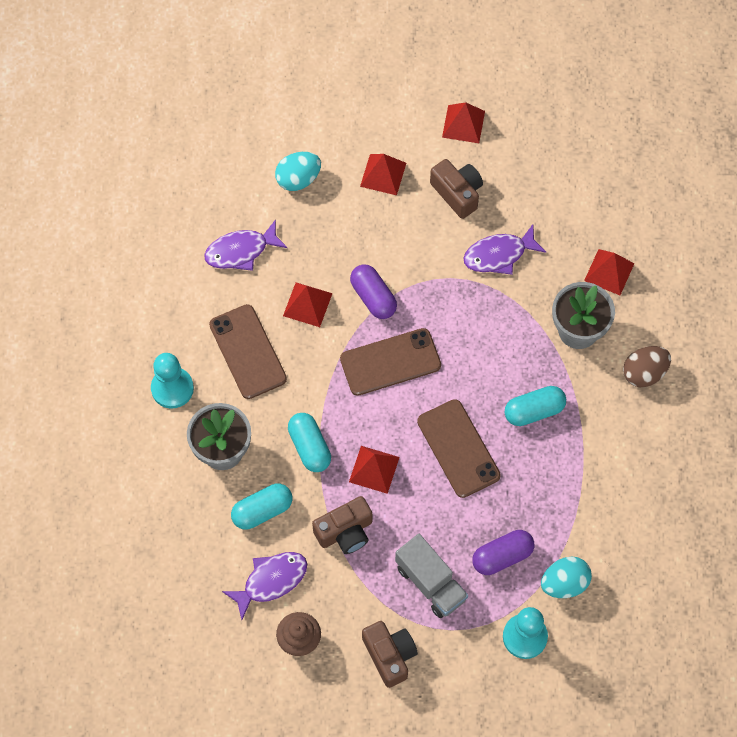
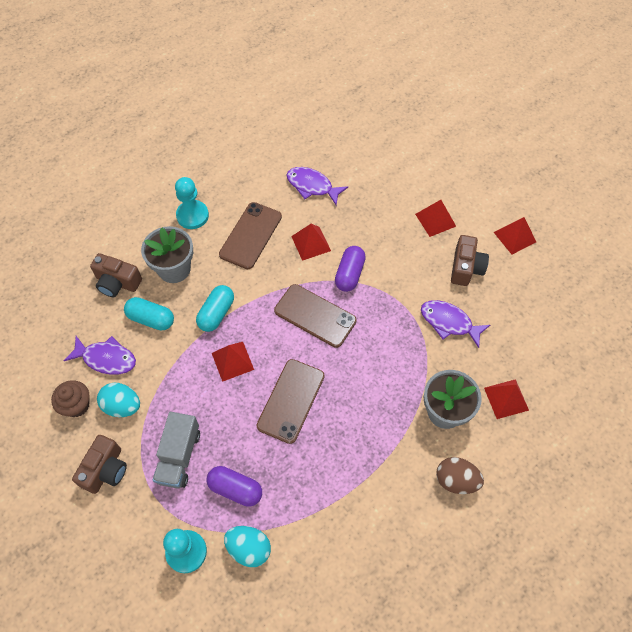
camera: 50 degrees right, 5 degrees down
(298, 179) = (386, 180): turquoise egg -> turquoise egg (122, 406)
(345, 532) = (174, 376): brown camera -> brown camera (117, 283)
(534, 411) = (360, 428): turquoise capsule -> none

